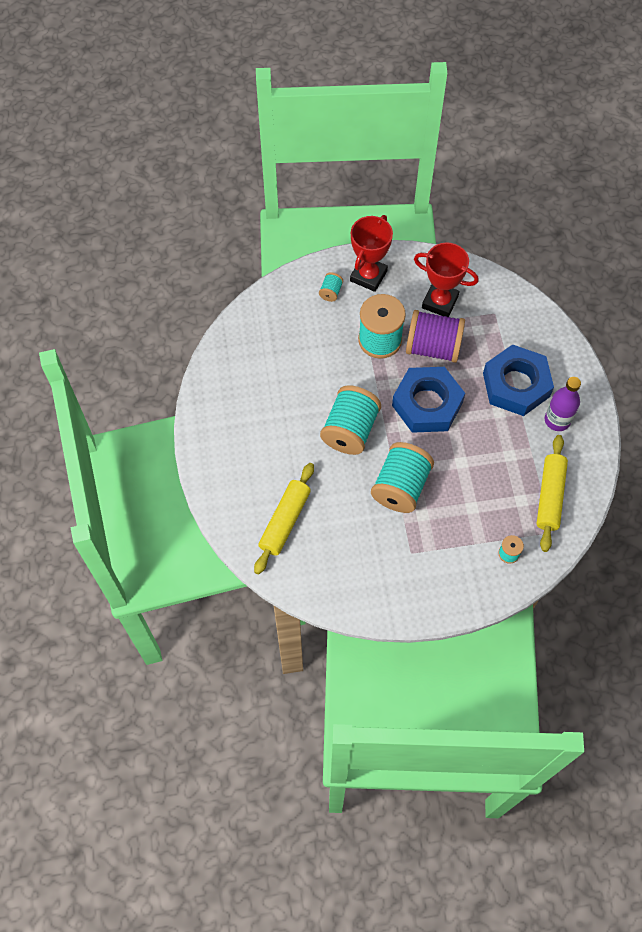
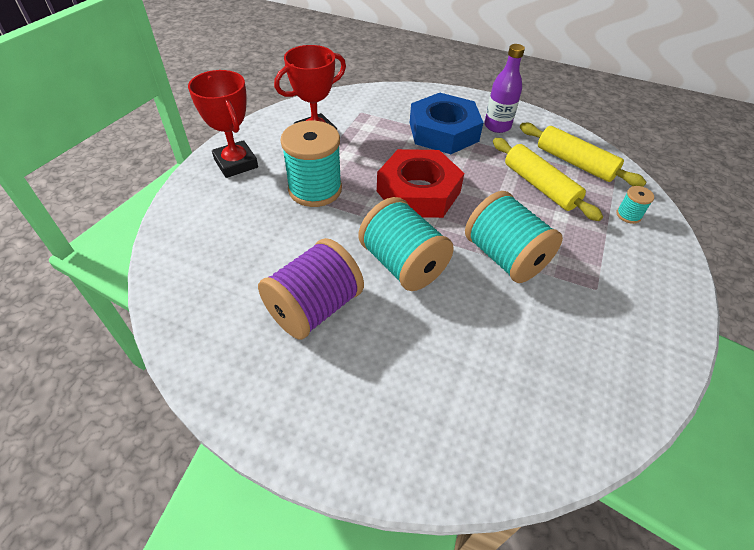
camera: 60 degrees left, 15 degrees down
(285, 521) = (490, 397): yellow rolling pin -> yellow rolling pin (540, 186)
(331, 292) = (221, 197): turquoise spool -> none
(427, 404) = (418, 192): blue nut -> red nut
(433, 347) = (359, 160): purple spool -> purple spool (314, 308)

